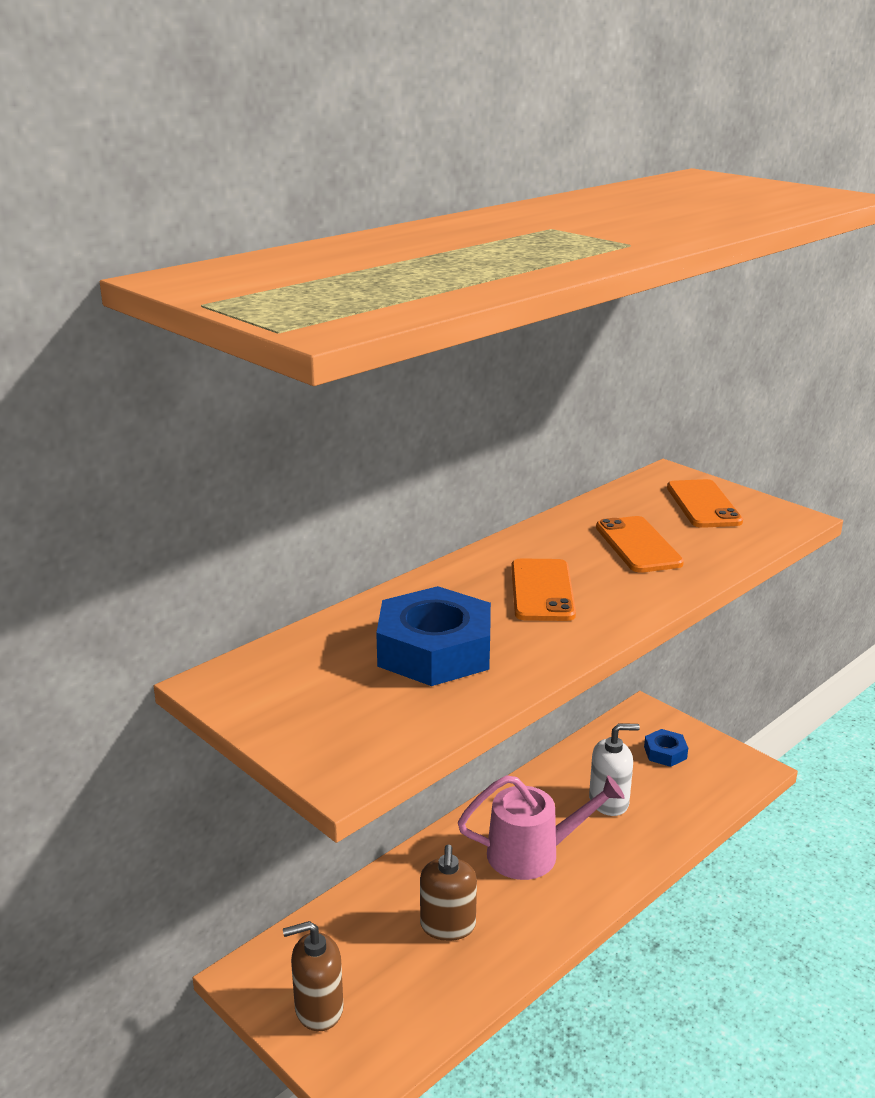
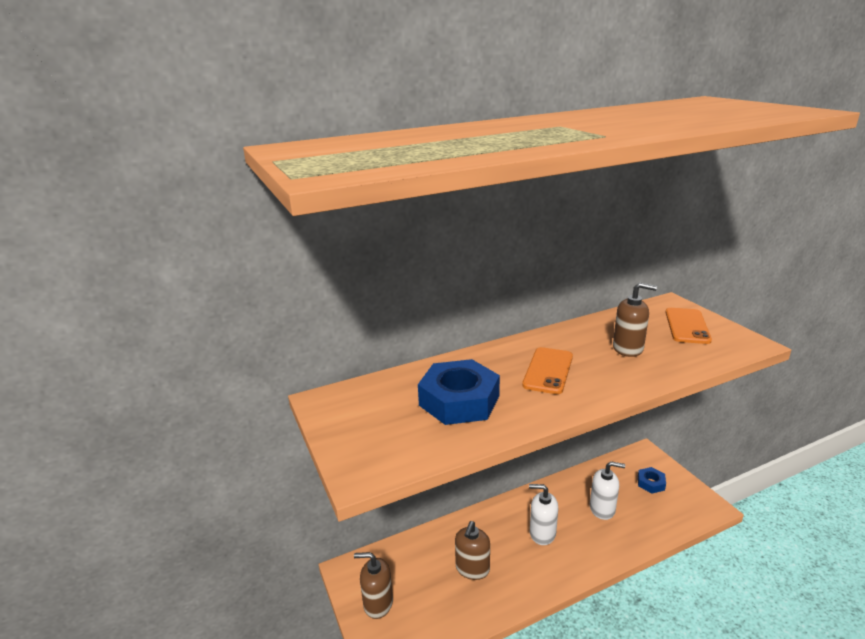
camera: 20 degrees right, 0 degrees up
(534, 853) = (542, 533): pink watering can -> white soap dispenser
(638, 545) = (628, 348): orange phone -> brown soap dispenser

